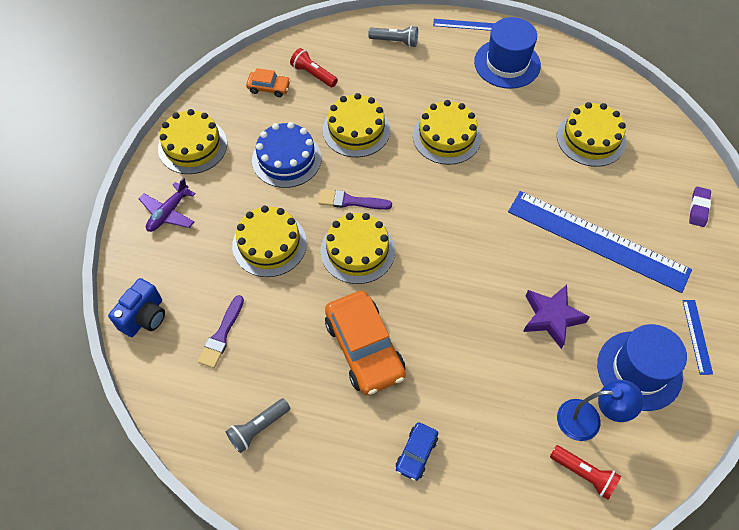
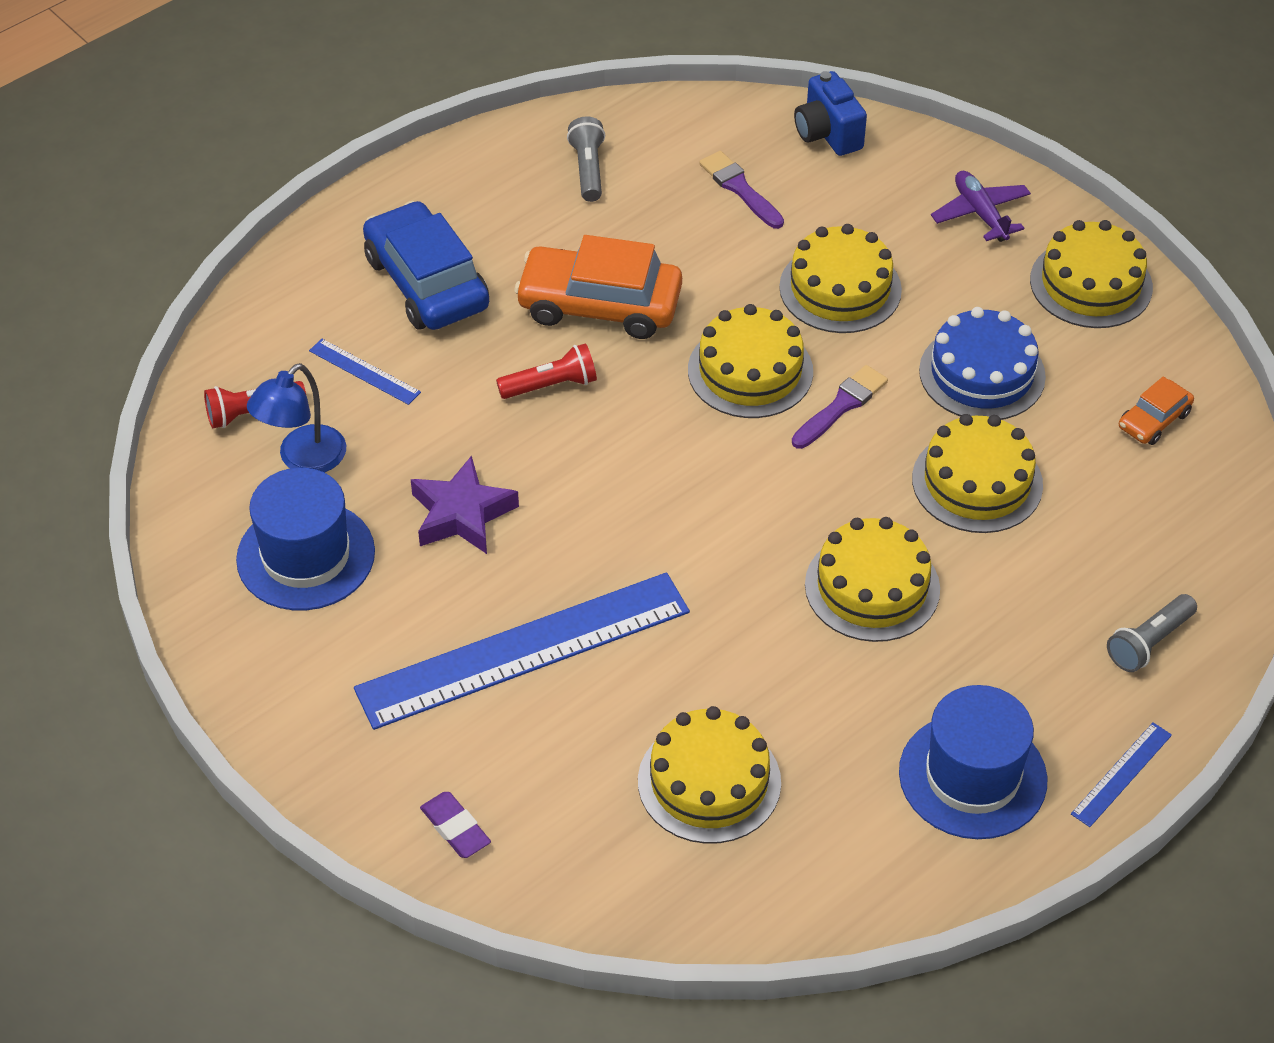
camera: 125 degrees right, 10 degrees down
(313, 74) = (1145, 489): red flashlight -> red flashlight (551, 385)
(416, 453) = (426, 282): blue car -> blue car, size x2.02
(697, 336) = (282, 656): blue ruler -> blue ruler (364, 371)

